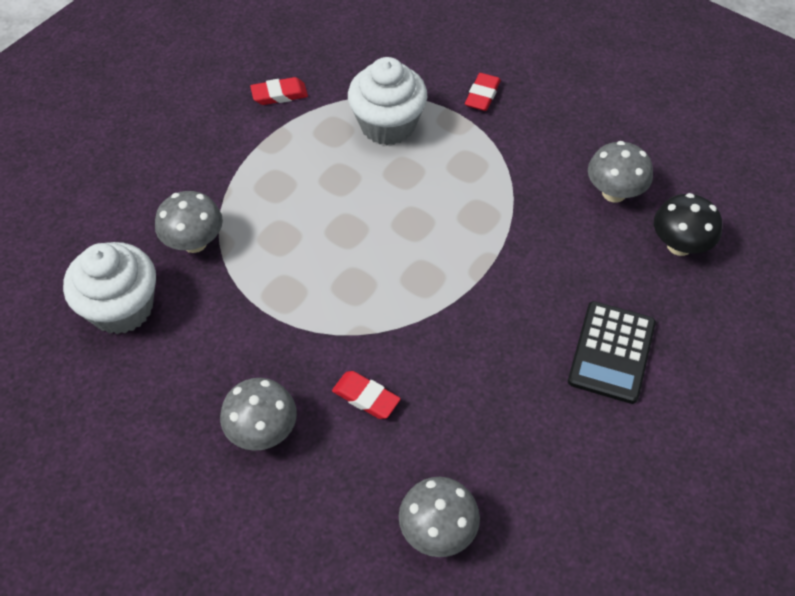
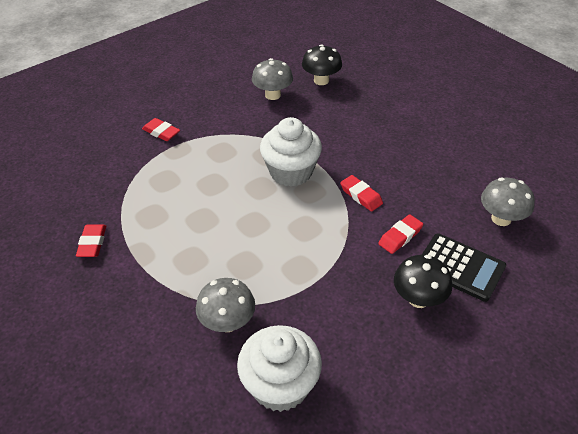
camera: 75 degrees left, 10 degrees down
(262, 431) = (418, 299): grey mushroom -> black mushroom
(387, 125) = (162, 184): white cupcake -> white cupcake (291, 172)
(432, 339) = (361, 195): none -> red eraser
(611, 352) = (388, 122): black calculator -> black calculator (460, 267)

